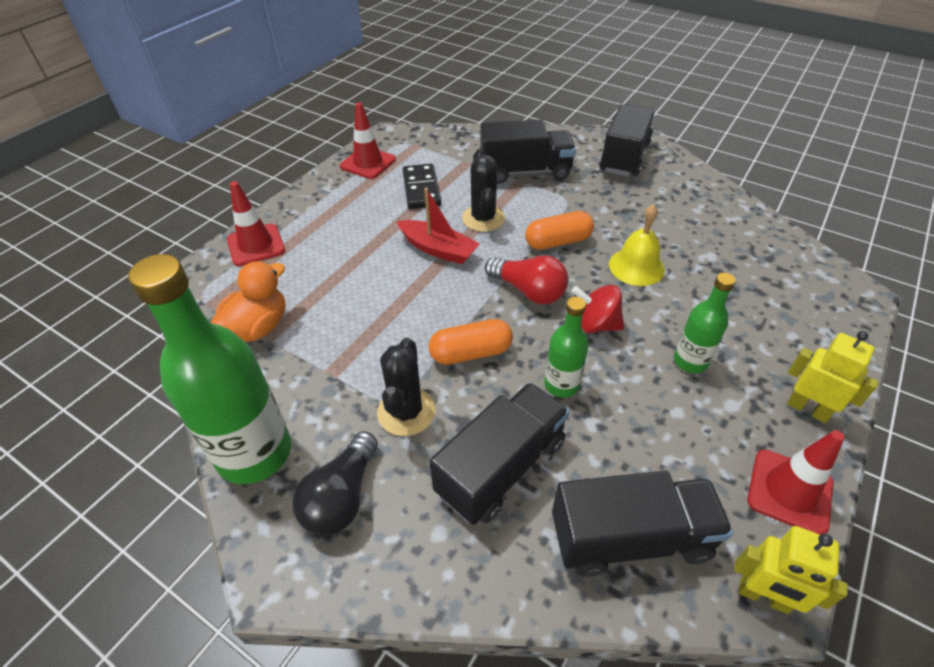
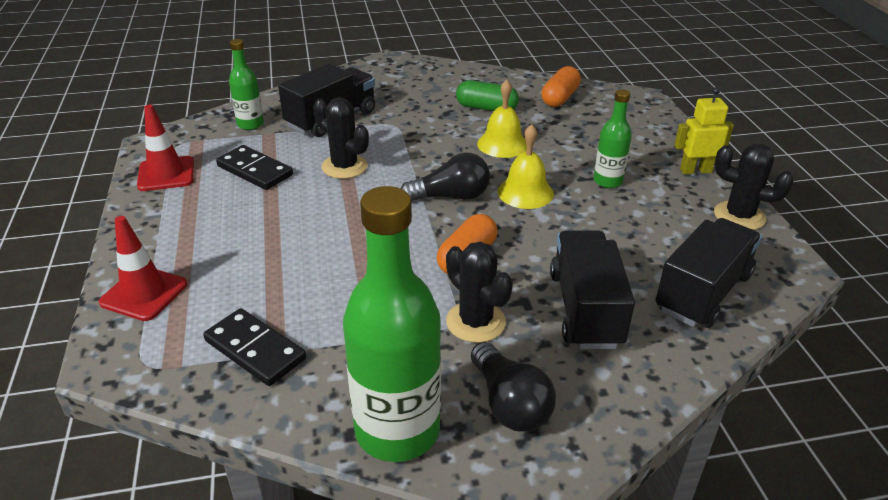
camera: 45 degrees left, 10 degrees down
(258, 327) = (255, 350): orange duck -> black domino
(438, 249) = (338, 206): red boat -> none
(528, 291) = (451, 196): red light bulb -> black light bulb
(558, 242) = (426, 155): orange capsule -> orange capsule (560, 98)
(561, 385) = (554, 239): green bottle -> green bottle (250, 124)
(595, 325) = (525, 192): red spinning top -> yellow bell
(624, 157) = (396, 78): black truck -> none
(668, 223) = (486, 108): none -> green capsule
(763, 596) = (792, 272): yellow robot -> none
(789, 491) = (739, 216): red traffic cone -> black cactus

